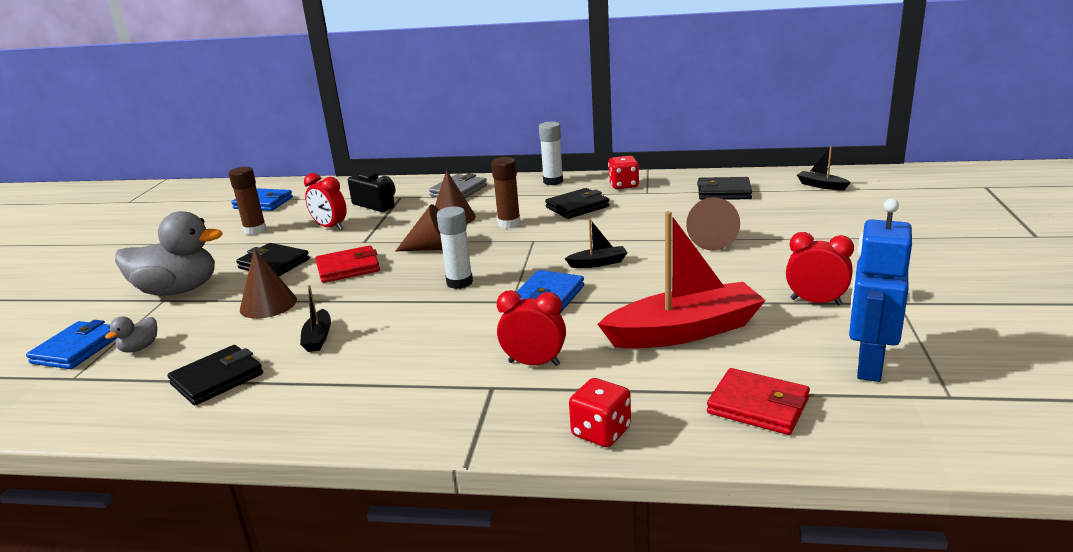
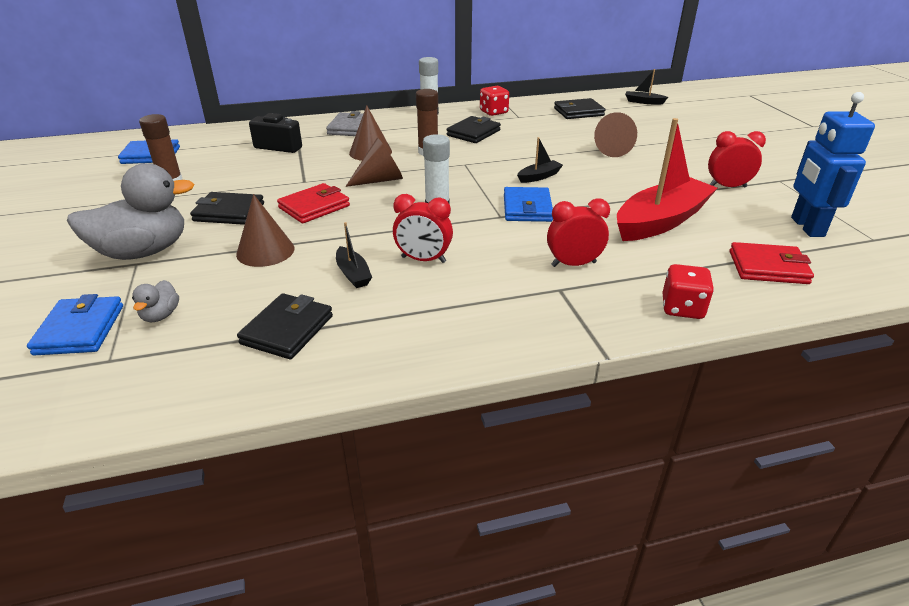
camera: 25 degrees left, 10 degrees up
(330, 227) = (253, 171): red clock -> red clock (423, 260)

